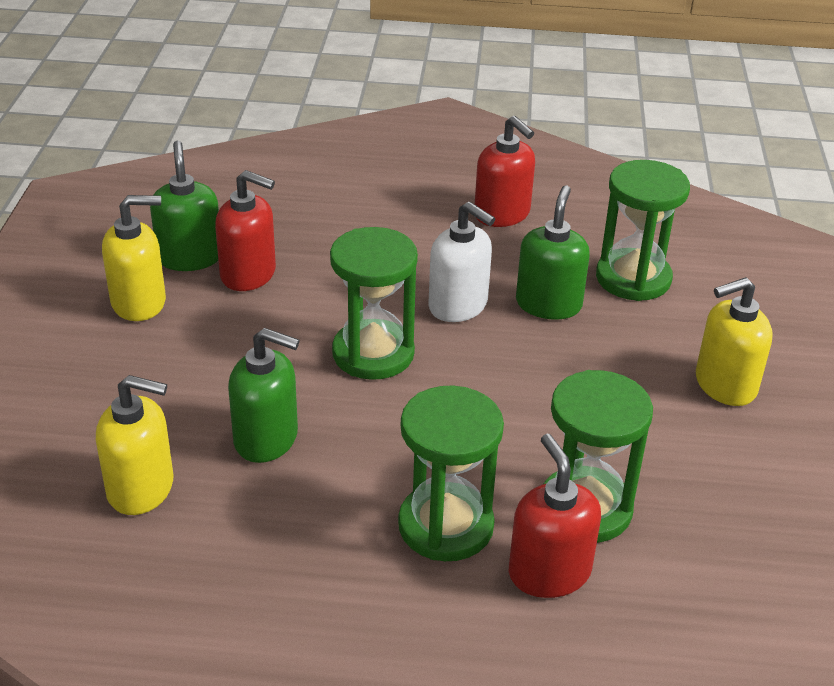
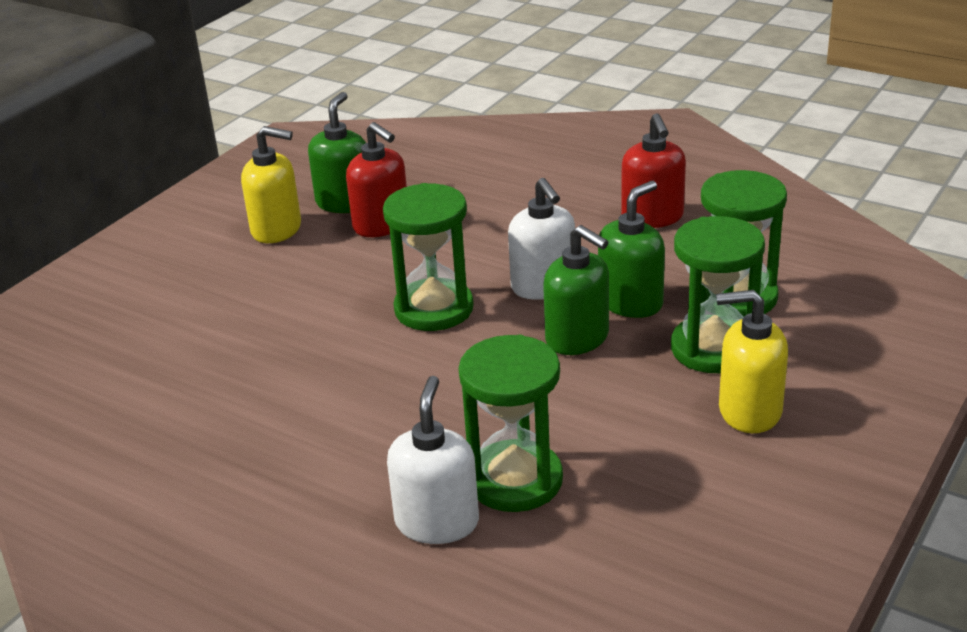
camera: 30 degrees right, 5 degrees down
(141, 488) = (166, 367): yellow soap dispenser -> none
(266, 439) = (290, 355): green soap dispenser -> green soap dispenser (578, 338)
(445, 526) = (379, 460): green hourglass -> green hourglass (713, 349)
(549, 572) = (437, 522): red soap dispenser -> white soap dispenser

